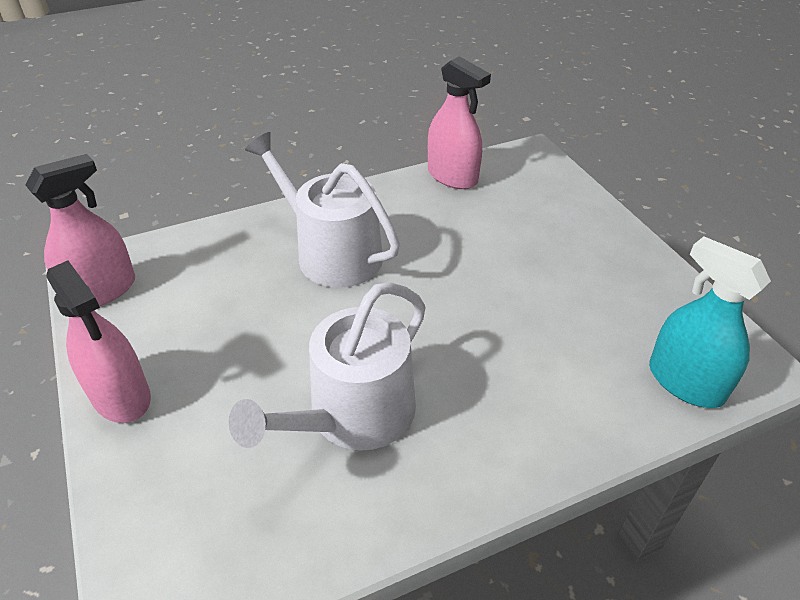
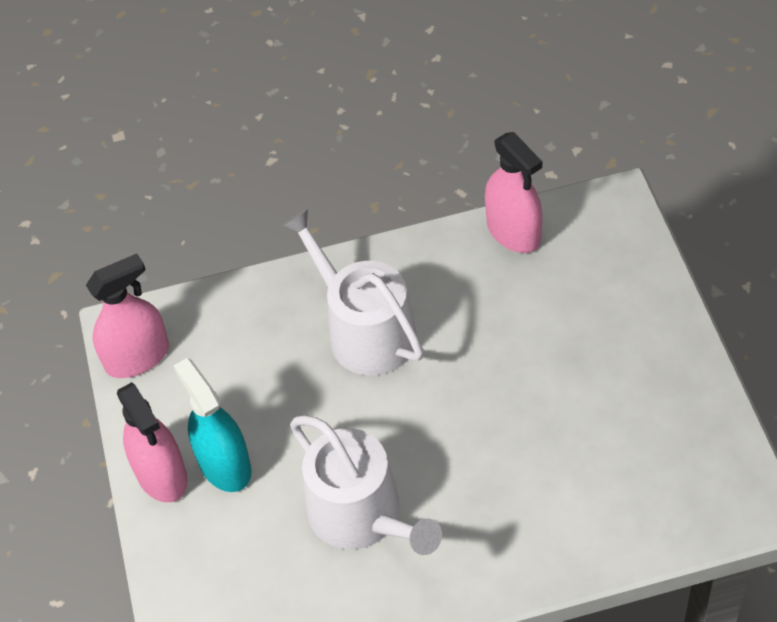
camera: 15 degrees right, 10 degrees up
(353, 415) = (362, 516): white watering can -> white watering can turned 90 degrees counterclockwise
(685, 382) = (676, 516): turquoise spray bottle -> turquoise spray bottle (224, 465)

